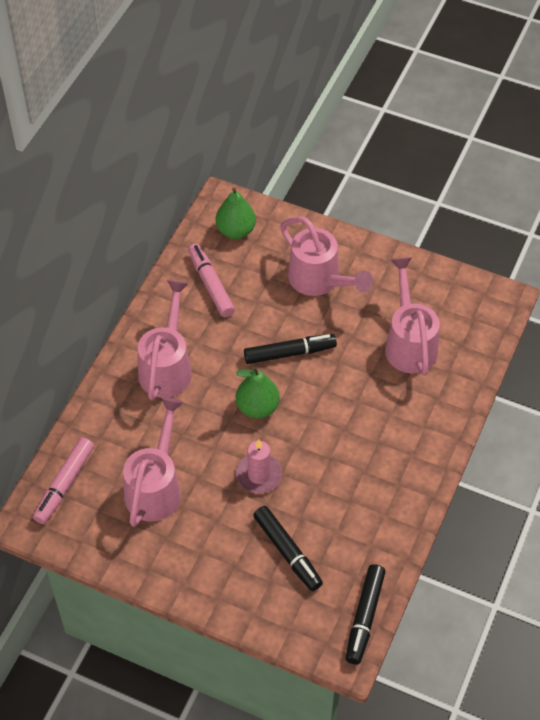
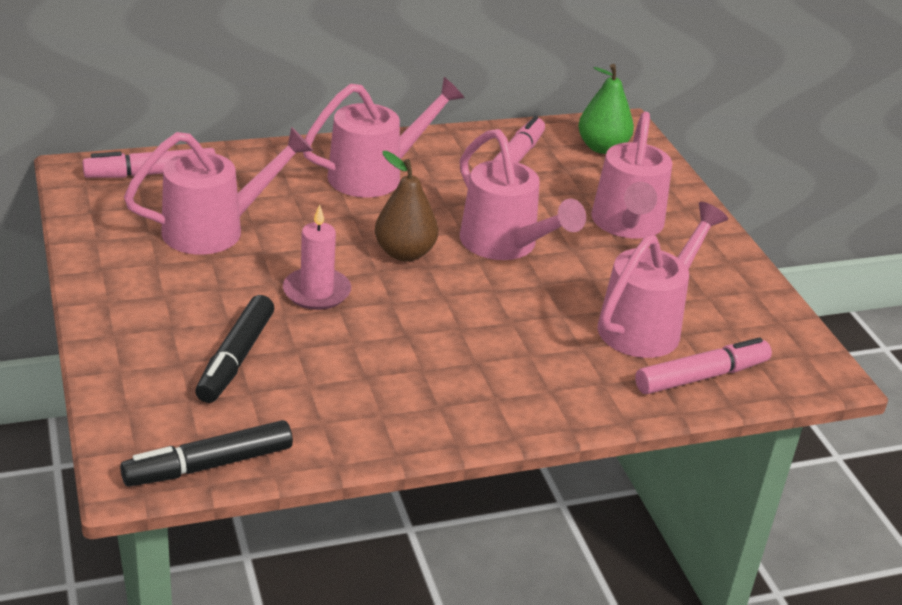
camera: 45 degrees right, 20 degrees down
(257, 407) = (404, 253): green pear -> brown pear
(290, 353) = (505, 245): black marker -> pink watering can
(465, 352) = (701, 377): none -> pink marker

